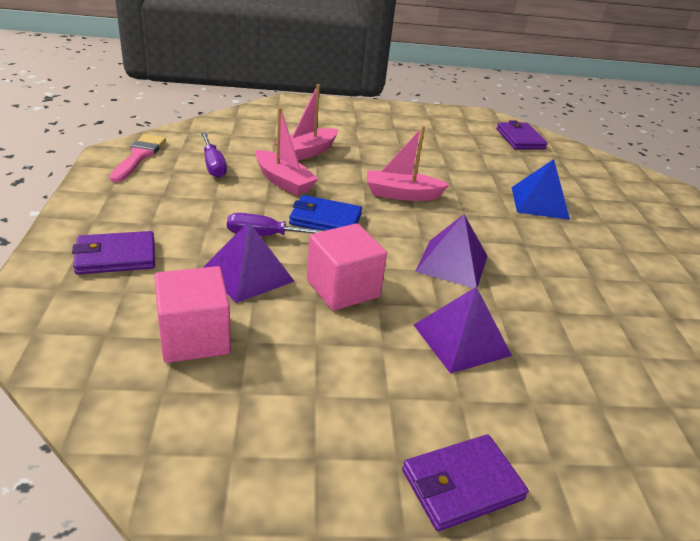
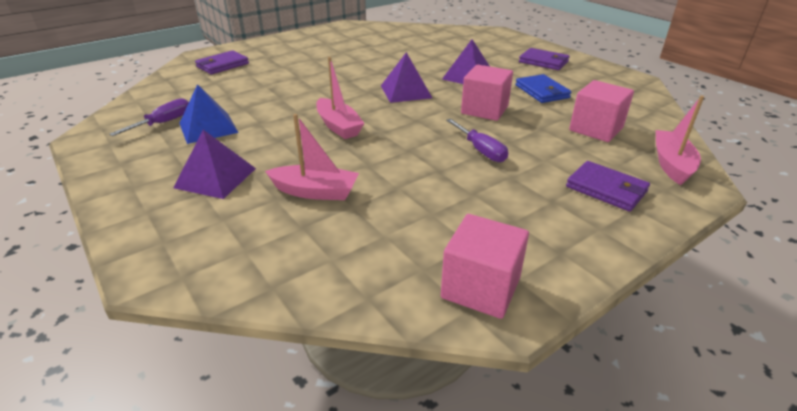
camera: 120 degrees left, 0 degrees up
(139, 156) = (480, 288): pink brush -> pink cube
(213, 165) = (422, 228): purple screwdriver -> purple screwdriver (163, 123)
(248, 274) = (526, 138): purple pyramid -> purple pyramid (215, 178)
(283, 181) = (394, 178): pink boat -> pink boat (671, 164)
(325, 219) = (423, 139): blue wallet -> blue wallet (542, 91)
(520, 139) = (147, 110): purple wallet -> purple wallet (222, 65)
(539, 202) = (280, 84): blue pyramid -> blue pyramid (208, 127)

